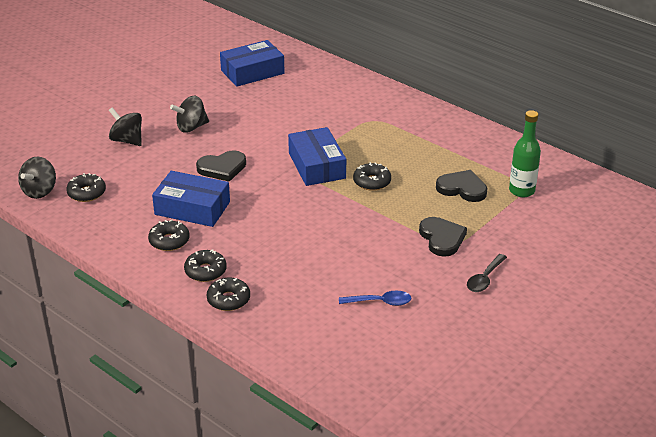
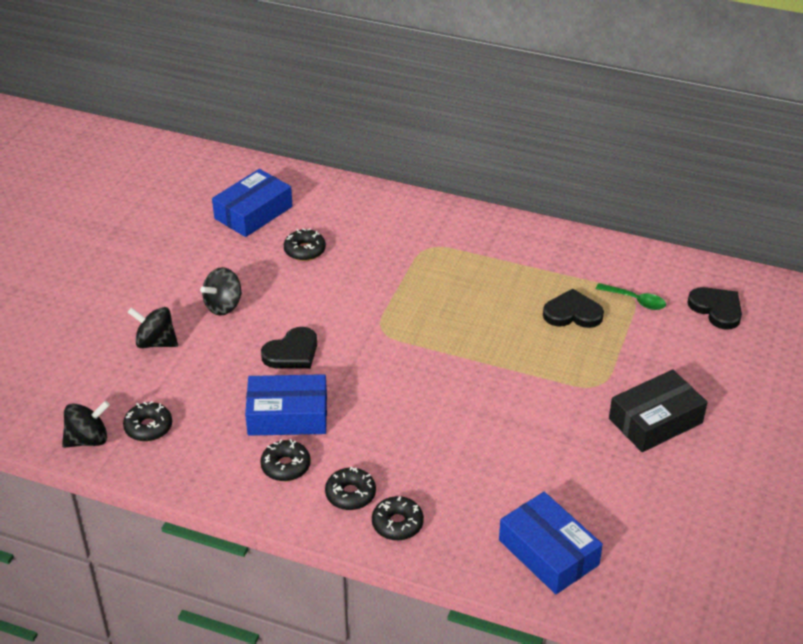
camera: 20 degrees left, 5 degrees up
(40, 191) = (88, 439): black spinning top -> black spinning top turned 120 degrees counterclockwise
(316, 166) = (398, 323): blue box -> blue box (548, 552)
(372, 182) = (471, 329): black donut -> black donut (305, 250)
(380, 302) = (563, 480): blue spoon -> none
(442, 238) = (585, 382): black heart -> black heart (716, 309)
(485, 279) = (655, 420): black spoon -> black box
(521, 191) = (635, 300): green bottle -> green spoon

